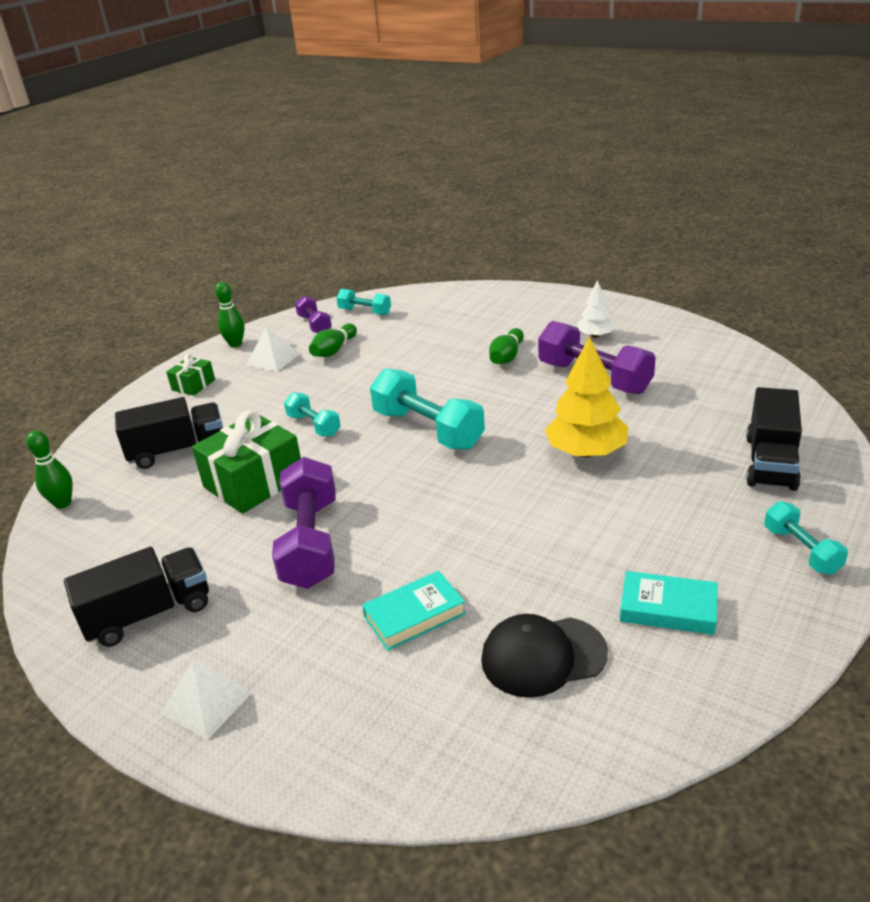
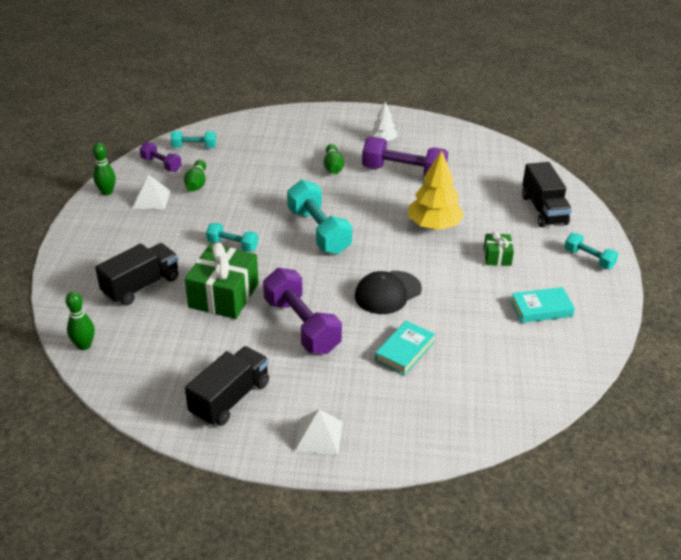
camera: 30 degrees left, 5 degrees up
(193, 385) = (103, 233): green gift -> green gift (497, 256)
(428, 429) = (319, 231): turquoise dumbbell -> turquoise dumbbell turned 45 degrees clockwise
(543, 656) = (493, 353): black cap -> black cap (387, 293)

